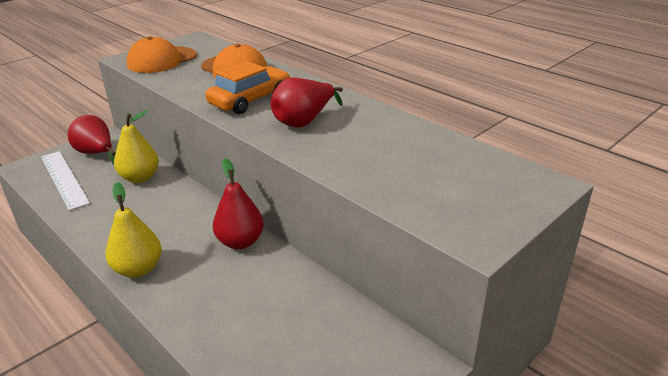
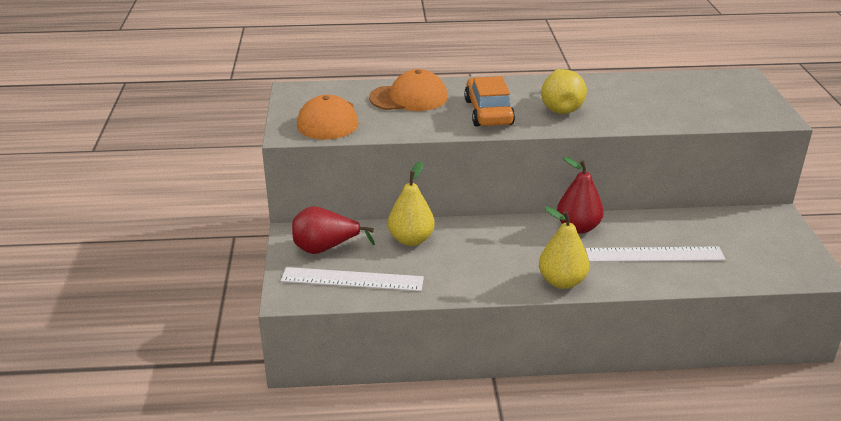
camera: 50 degrees left, 0 degrees up
(237, 305) = (654, 255): none -> white ruler
(304, 121) = (560, 107): red pear -> yellow pear

